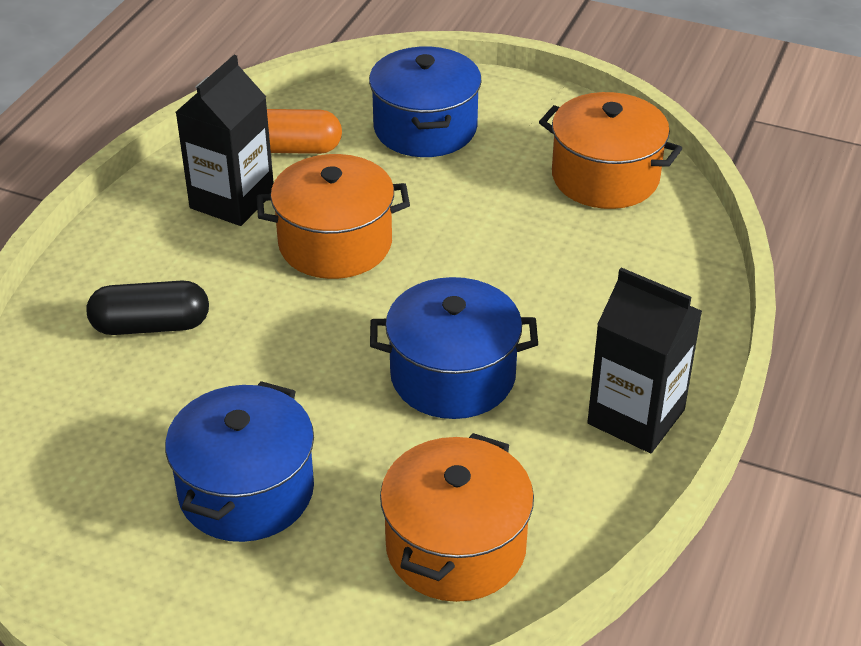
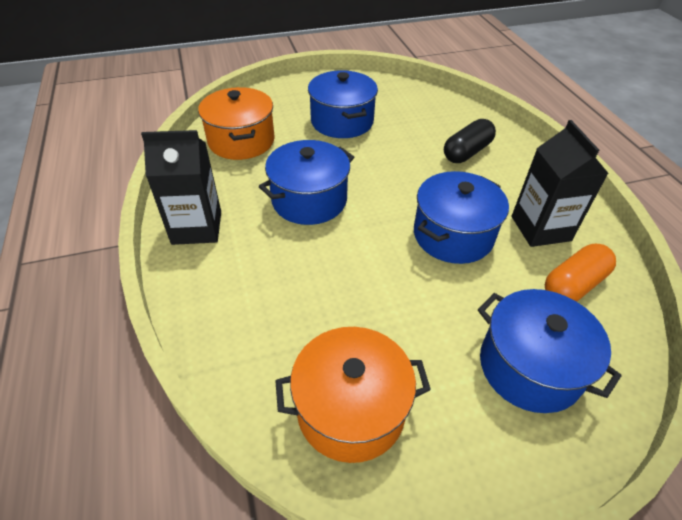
camera: 140 degrees right, 5 degrees up
(335, 243) = (453, 235): orange pot -> blue pot

